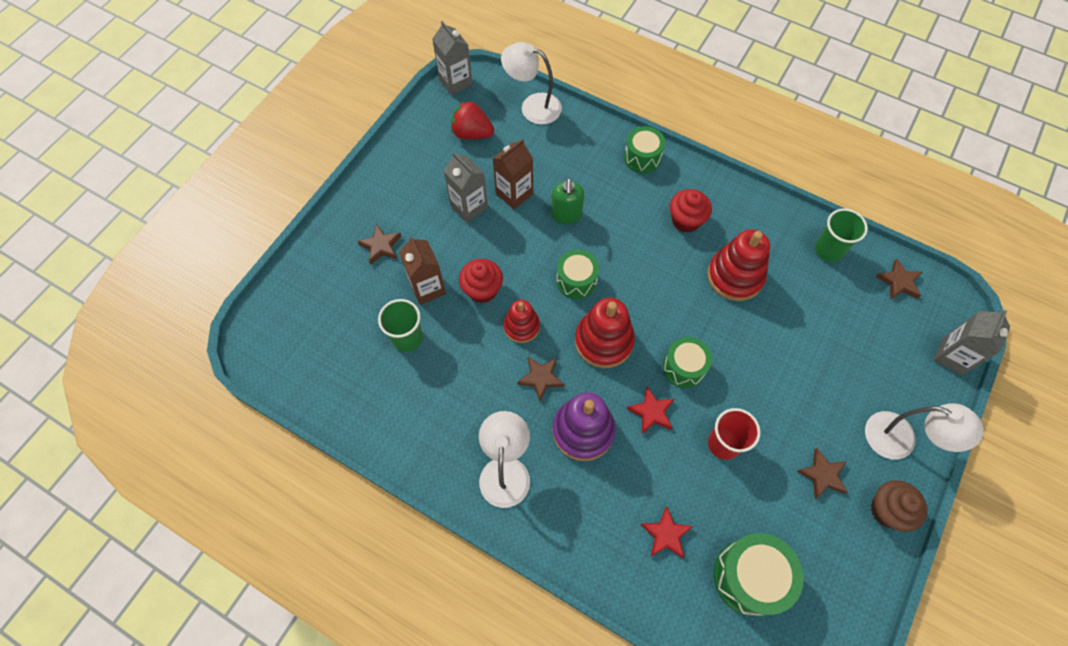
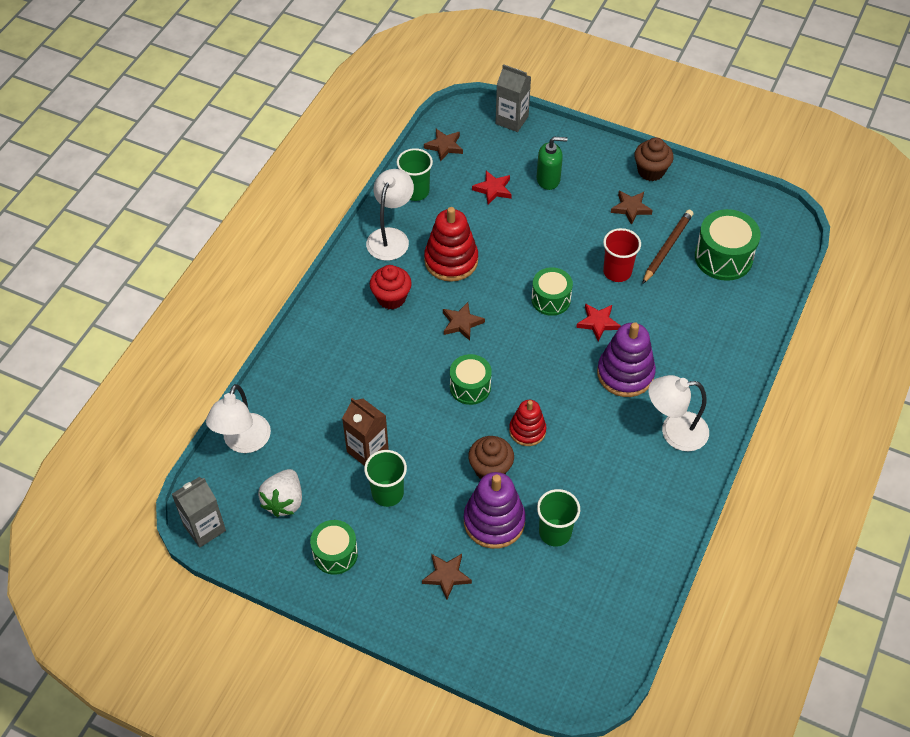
camera: 95 degrees left, 10 degrees down
(427, 288) = (494, 521): brown carton -> purple stacking toy
(469, 207) = (387, 493): grey carton -> green cup
(472, 133) = (284, 501): red strawberry -> white strawberry
(482, 290) = (490, 469): red cupcake -> brown cupcake
(541, 378) = (579, 410): brown star -> brown star (461, 323)
(566, 214) = (391, 400): green soap dispenser -> green soap dispenser (548, 179)
(603, 341) = (533, 361): red stacking toy -> none
(642, 158) = (314, 335): green drum -> green drum (335, 554)
(666, 534) = (703, 311): red star -> red star (493, 189)
(762, 508) = (667, 247): none -> brown pencil
(900, 440) = (591, 158): white lamp -> white lamp (391, 237)

